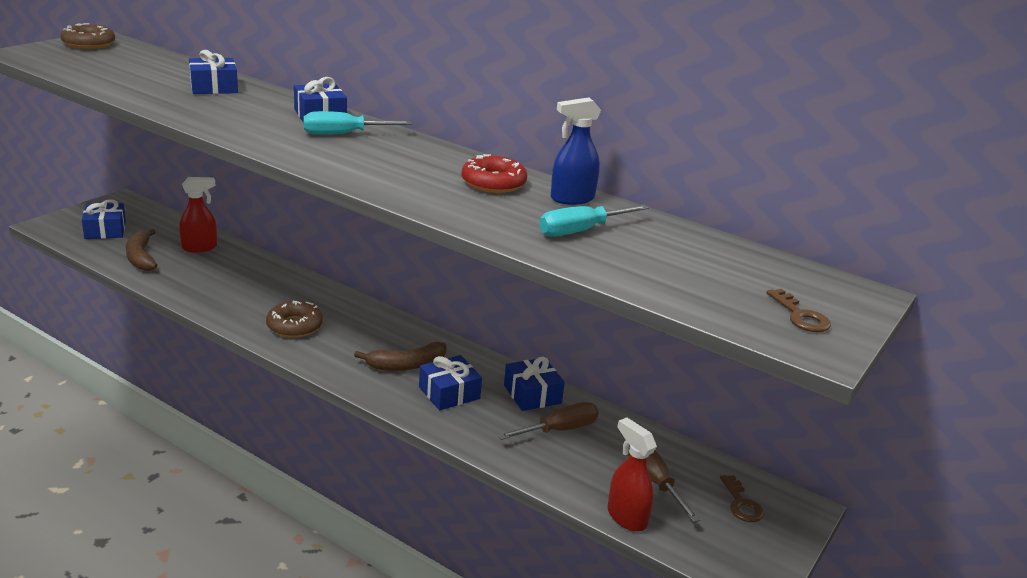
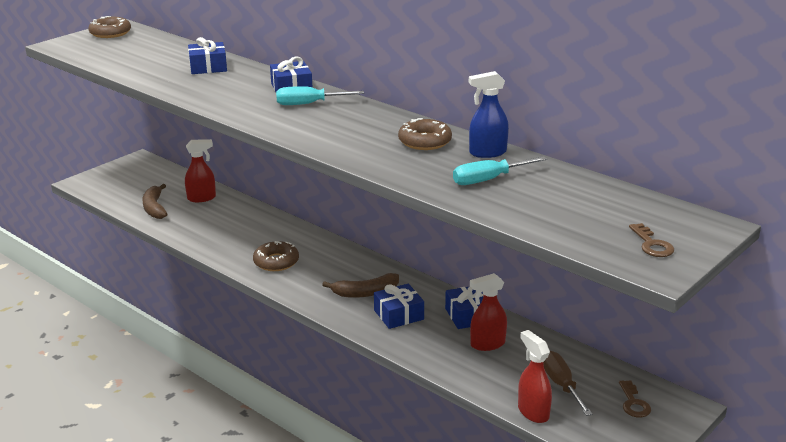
camera: 10 degrees right, 0 degrees up
(105, 230) = (126, 185): blue gift -> none
(493, 183) = (425, 141): red donut -> brown donut
(559, 430) = (487, 344): brown screwdriver -> red spray bottle

